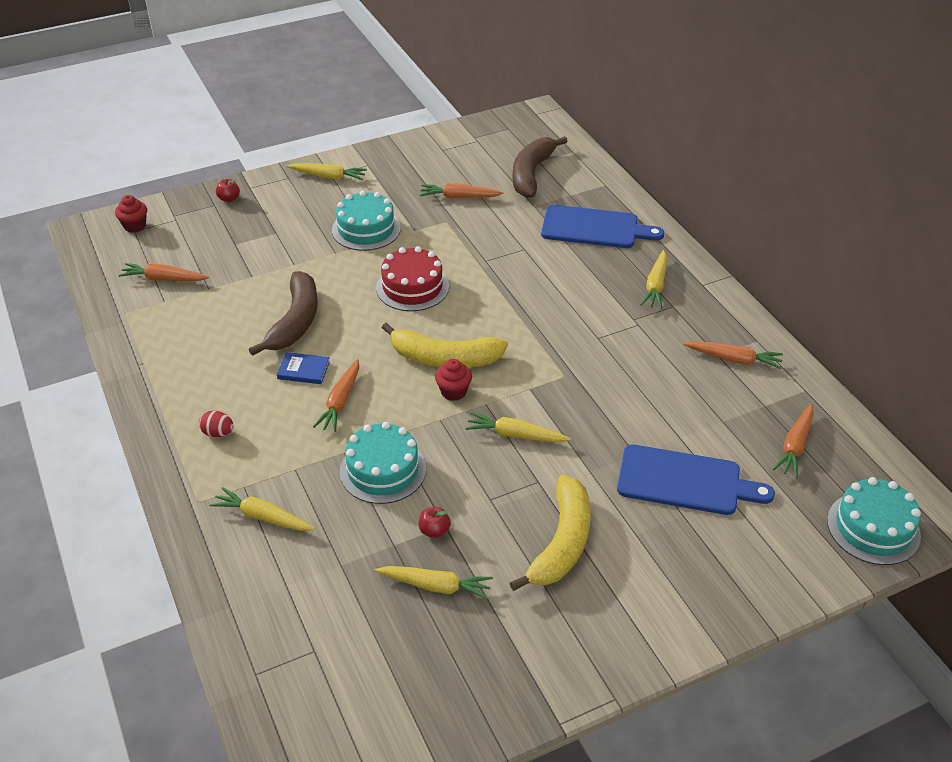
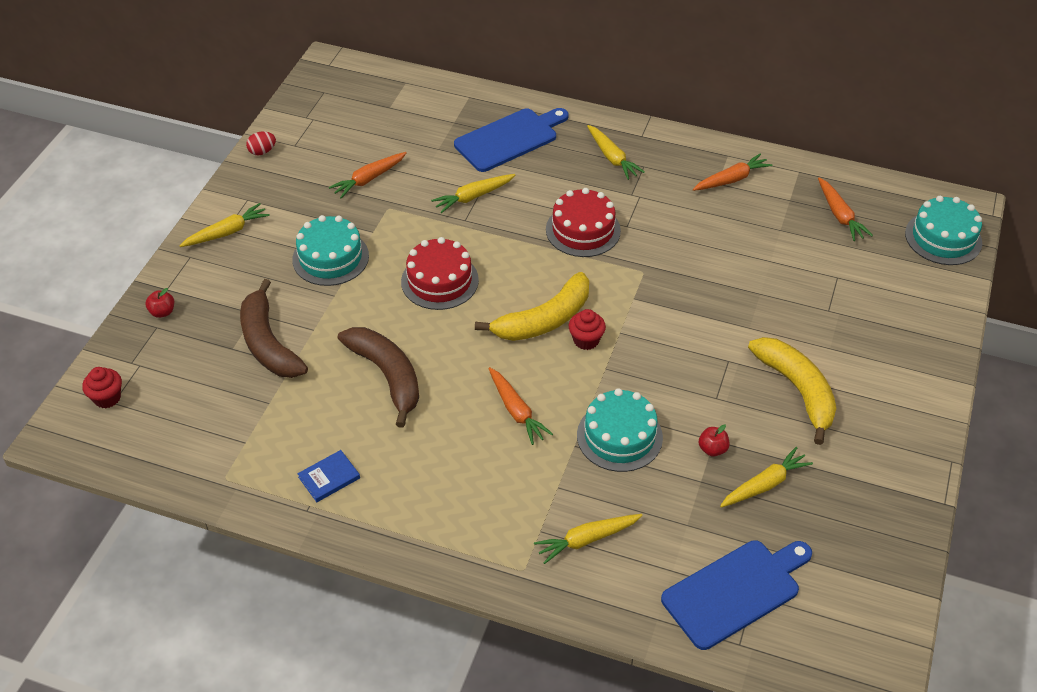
camera: 45 degrees left, 5 degrees up
(164, 279) = (214, 424): orange carrot -> none
(218, 433) = (460, 509): red egg -> red egg (262, 151)
(303, 370) = (452, 409): blue book -> blue book (329, 477)
(515, 435) = (670, 339): yellow carrot -> yellow carrot (473, 197)
(532, 174) = (399, 122): brown banana -> brown banana (268, 343)
(560, 319) = (583, 230): none -> red cake
(685, 481) = (811, 289): blue cutting board -> blue cutting board (735, 591)

